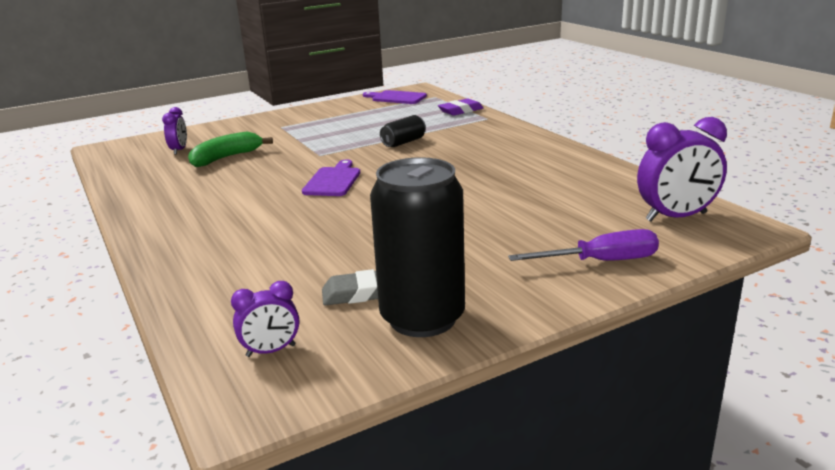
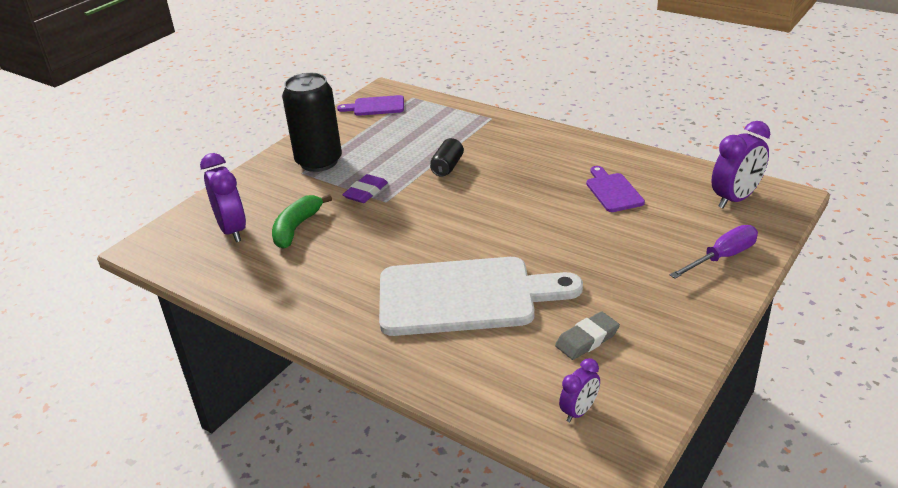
camera: 25 degrees left, 10 degrees up
(179, 150) = (232, 230): purple clock -> purple clock, size x1.78
(293, 231) = (465, 296): none -> white cutting board
(333, 181) = (435, 230): purple cutting board -> purple cutting board (613, 191)
(422, 318) = (653, 347): black can -> black can (319, 162)
(460, 111) = (457, 112): purple eraser -> purple eraser (366, 192)

